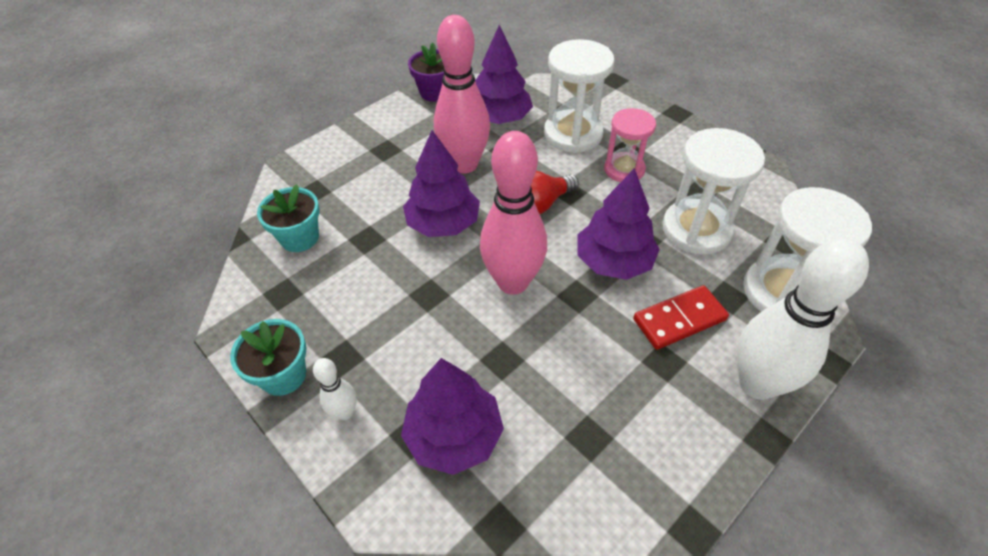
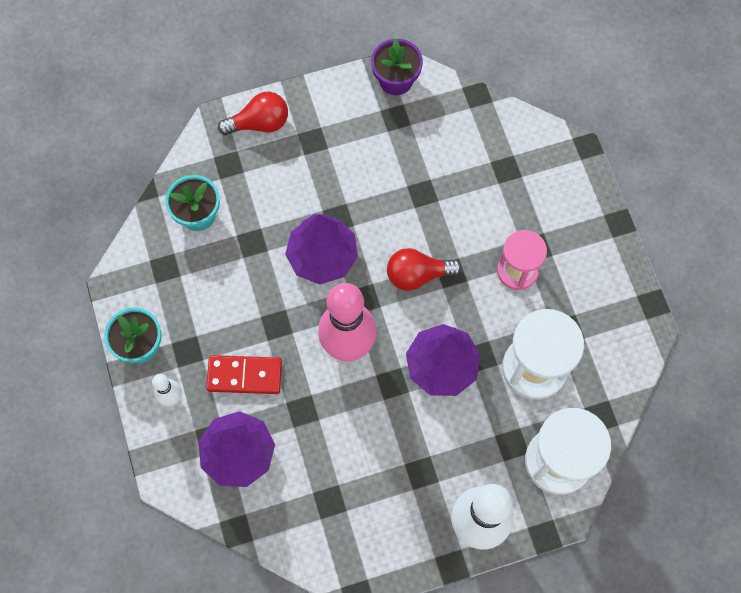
camera: 25 degrees right, 20 degrees up
(329, 154) = (259, 123): none -> red light bulb
(464, 164) = (375, 195): pink bowling pin -> none
(500, 118) = (440, 148): purple tree -> none
(573, 134) = (498, 203): white hourglass -> none
(679, 319) = (457, 444): red domino -> red domino (244, 375)

